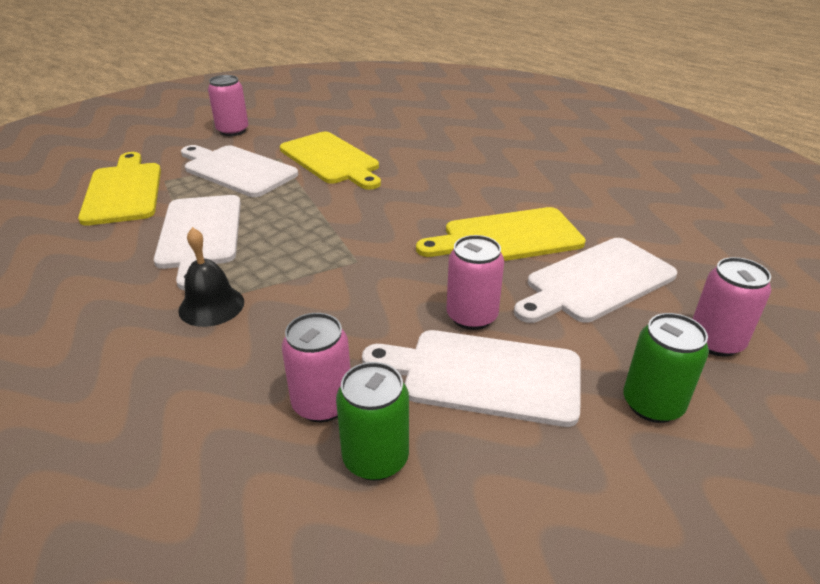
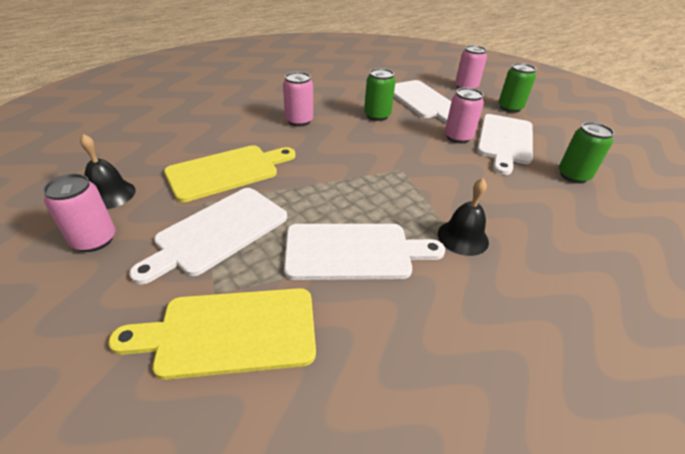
camera: 85 degrees left, 5 degrees up
(289, 123) = (109, 194): none -> black bell
(322, 404) = (544, 190): pink can -> pink can (299, 121)
(506, 238) = (377, 116): yellow cutting board -> green can

